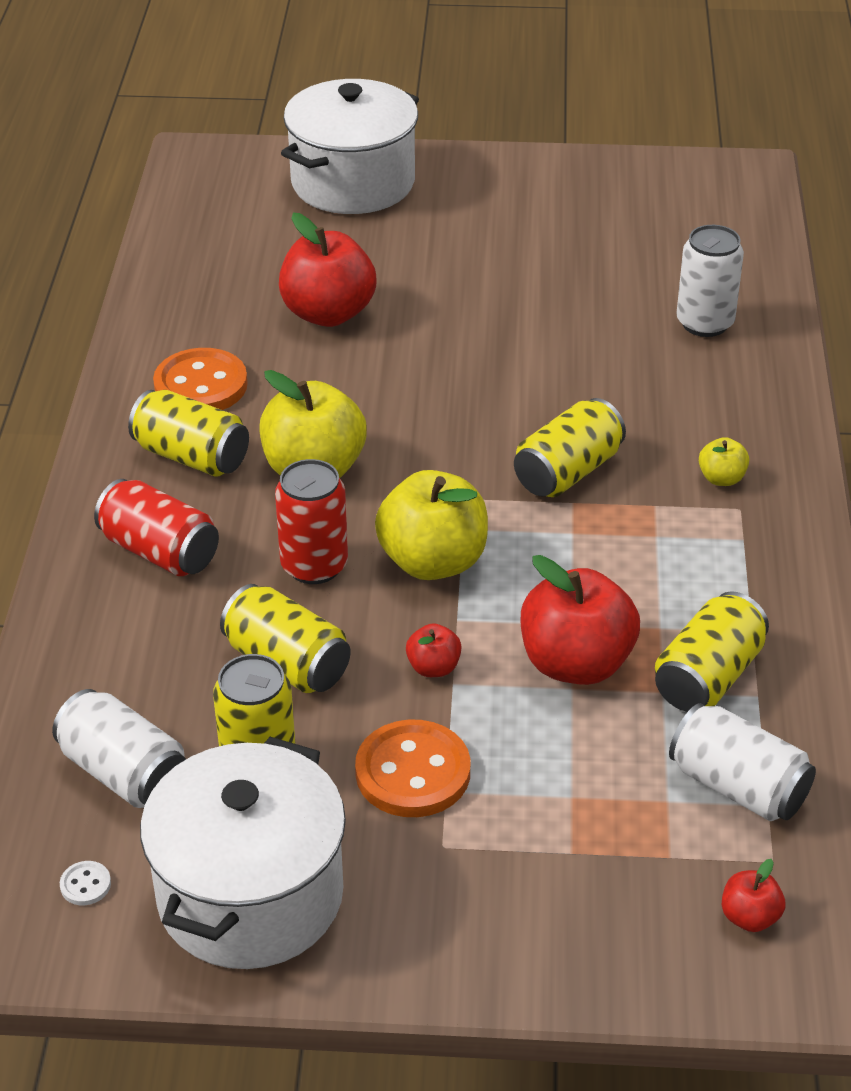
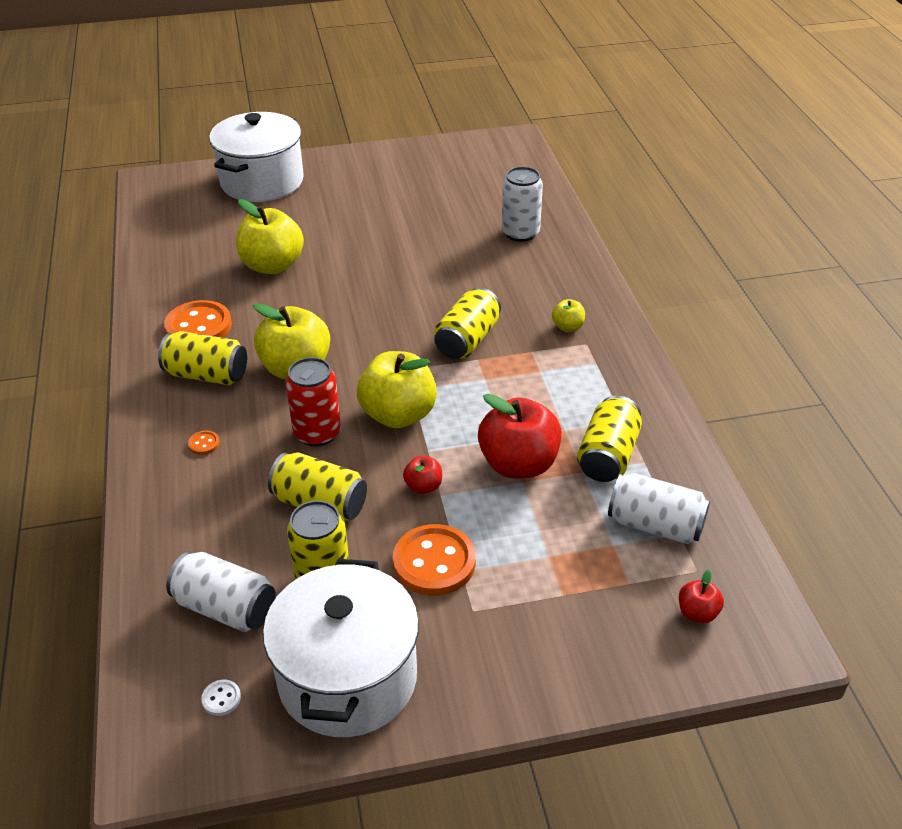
camera: 15 degrees left, 0 degrees up
(160, 551) = (204, 444): red can -> orange button
(328, 313) = (272, 265): red apple -> yellow apple

